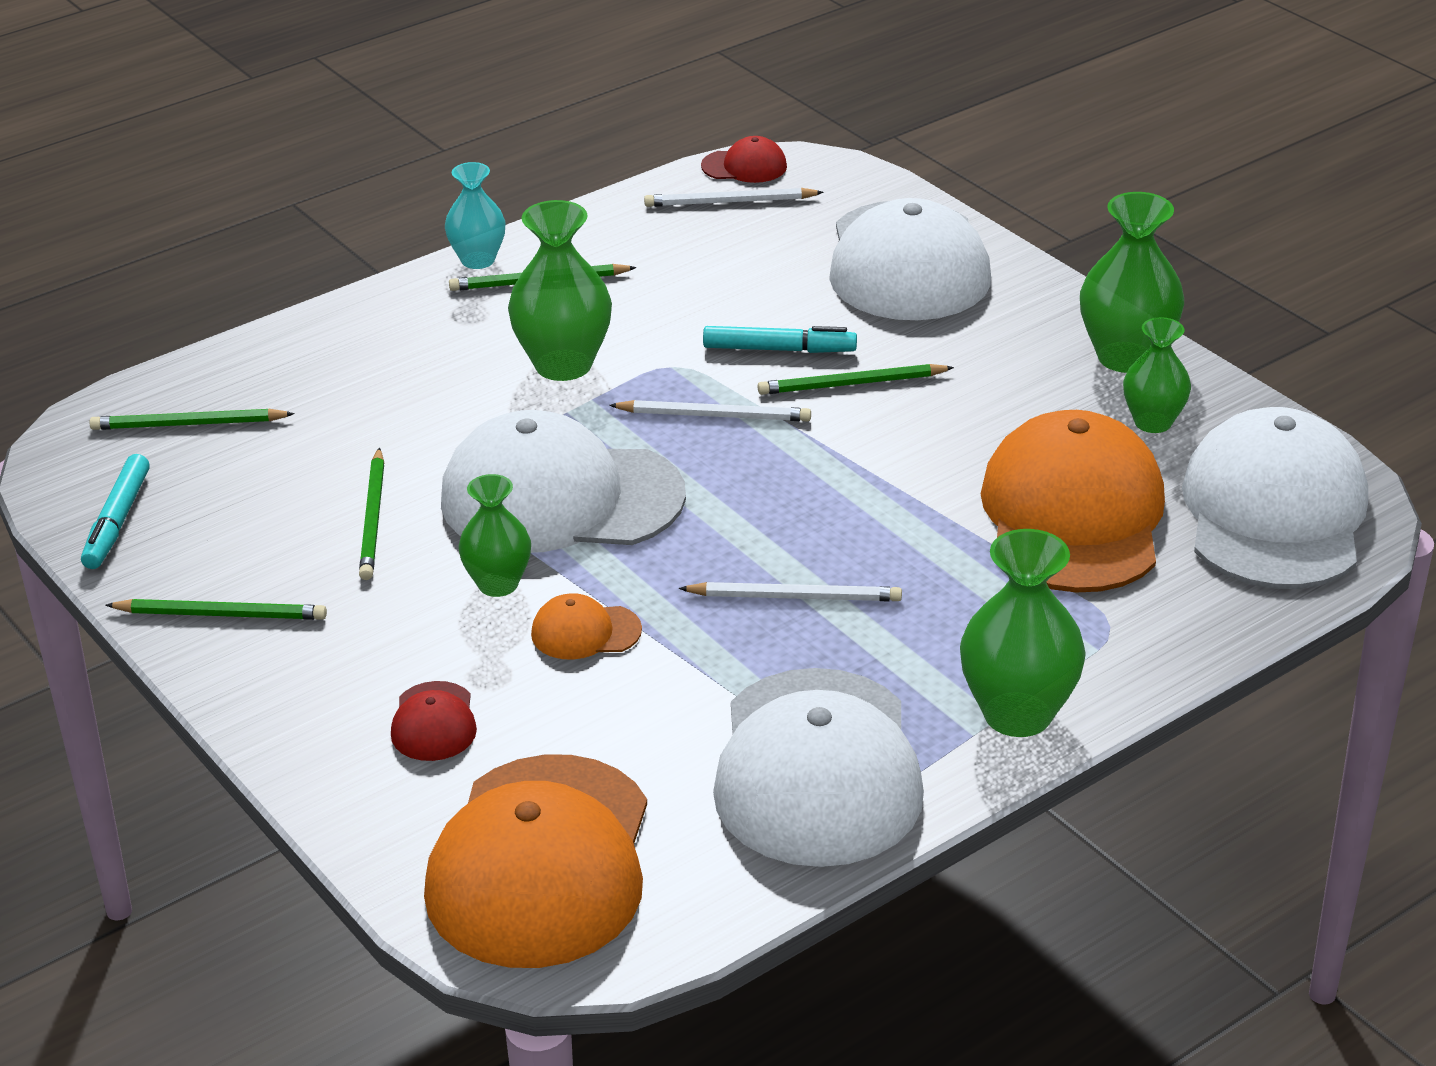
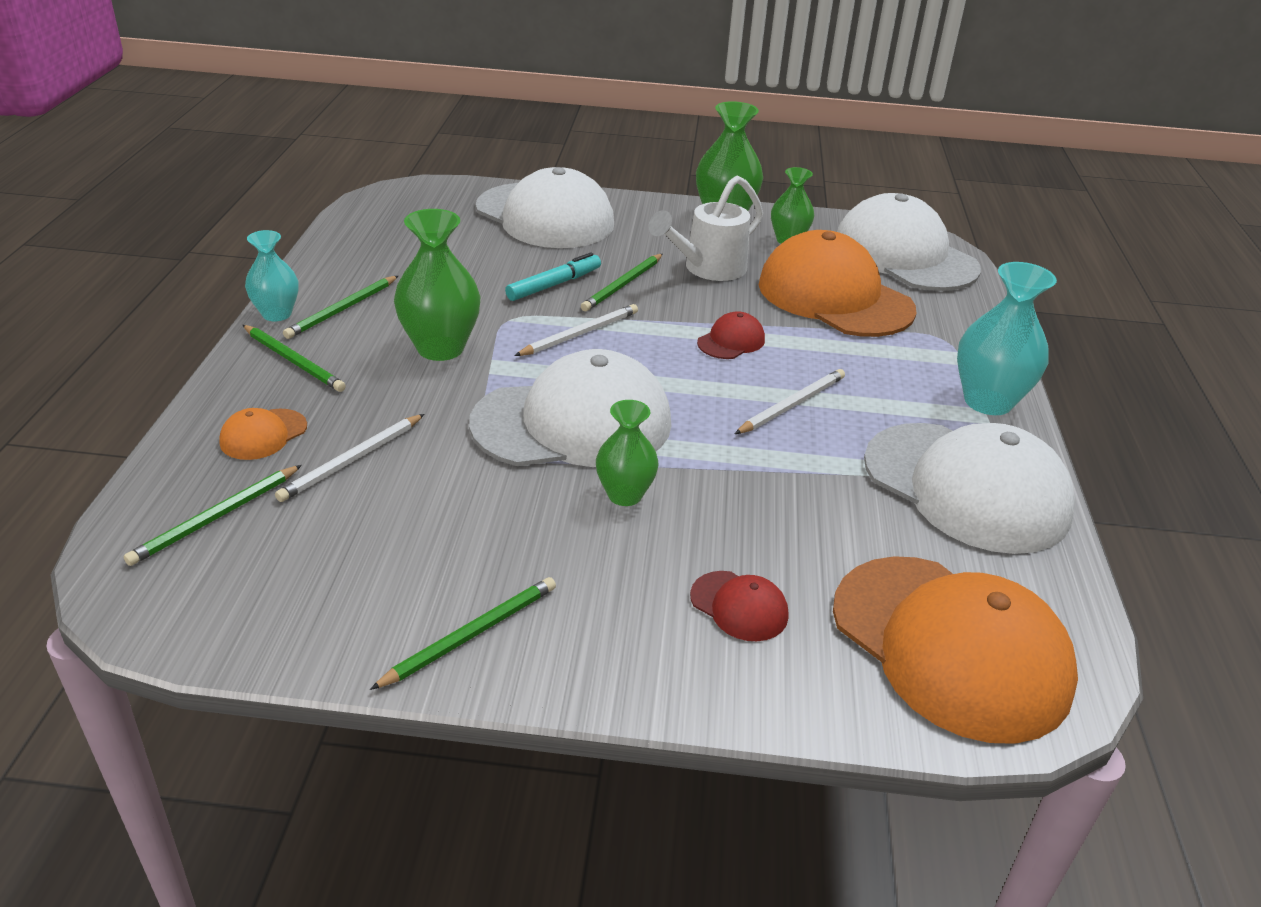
camera: 50 degrees left, 0 degrees up
(117, 521) = (267, 621): turquoise marker -> none
(373, 518) = (472, 502): green pencil -> green pencil (294, 361)
(561, 498) = (572, 423): white cap -> white cap turned 150 degrees counterclockwise
(585, 632) = (724, 491): orange cap -> orange cap (263, 434)
(729, 202) = (392, 223): white pencil -> white pencil (352, 460)
(744, 166) = (369, 203): red cap -> red cap (731, 341)
(983, 411) = (708, 269): none -> white watering can
(1017, 714) = (988, 401): green vase -> turquoise vase

